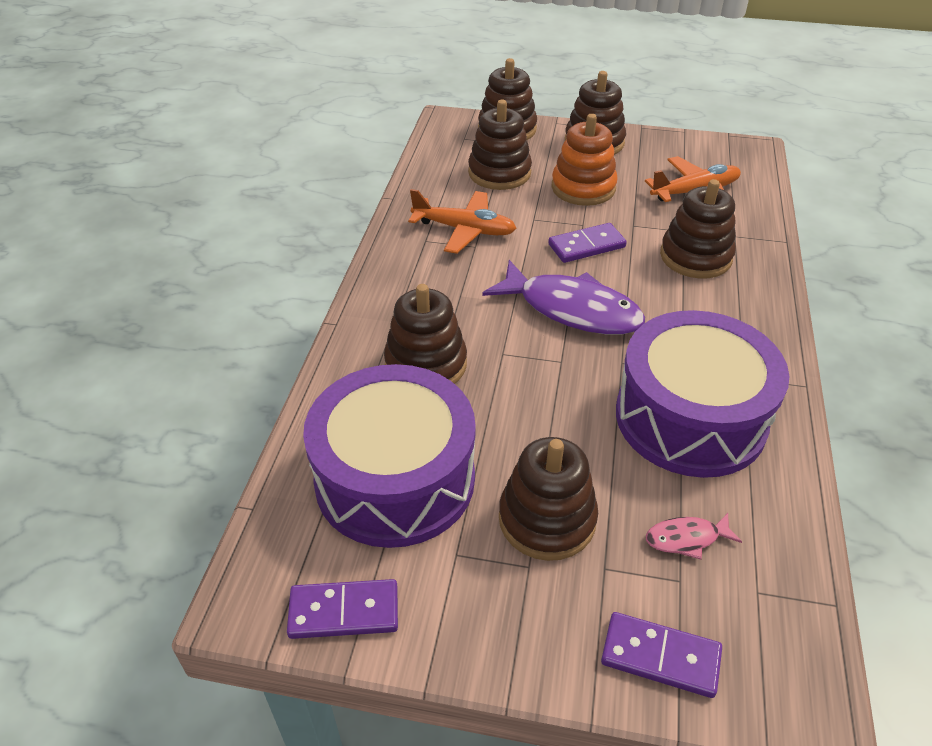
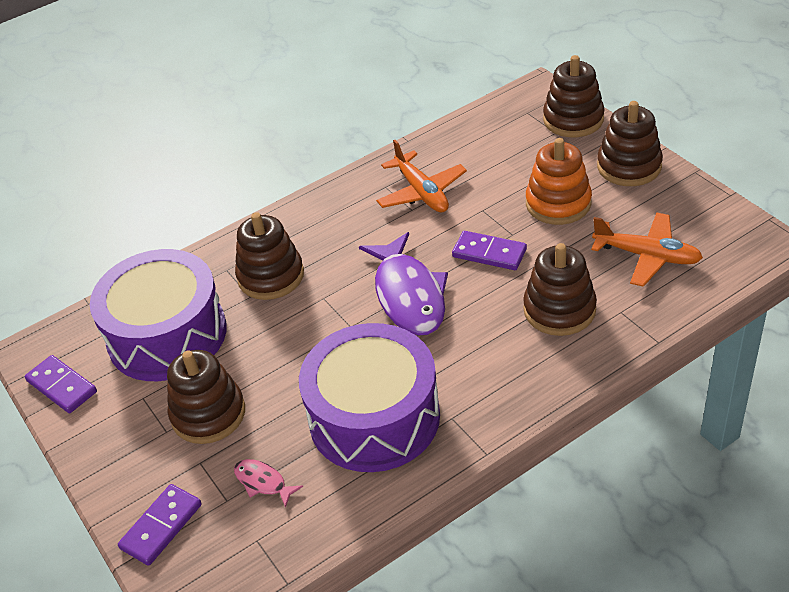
camera: 50 degrees right, 0 degrees up
(499, 173) = (511, 157): brown stacking toy -> none
(660, 657) = (161, 526): purple domino -> purple domino turned 60 degrees clockwise

